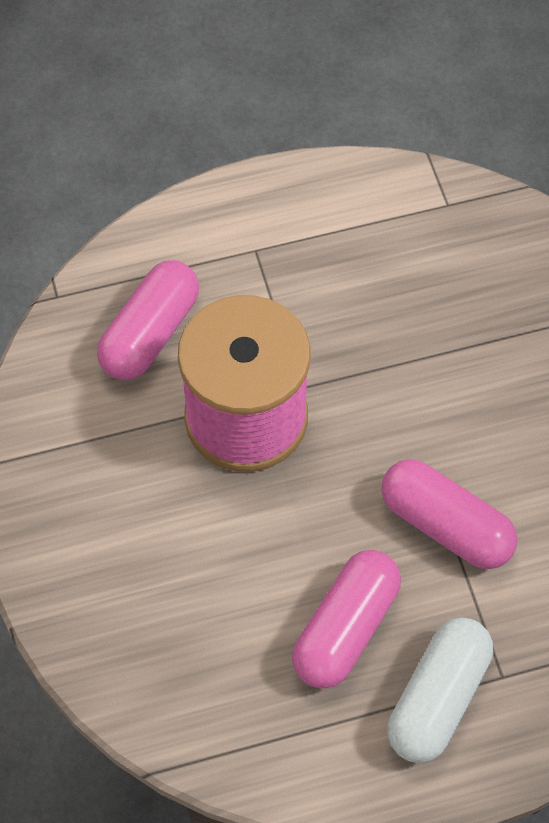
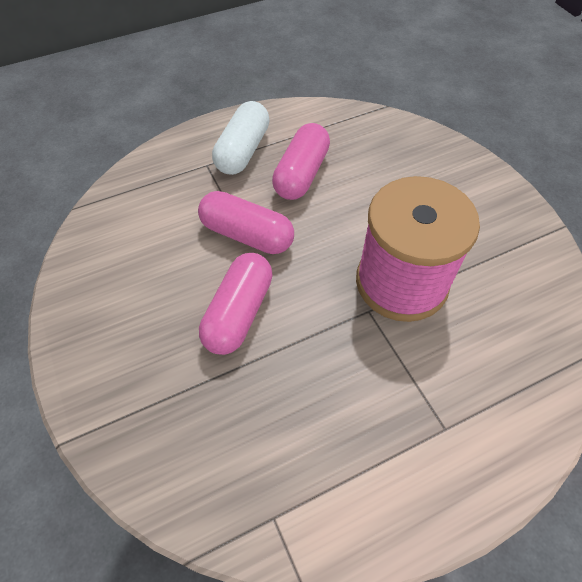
camera: 170 degrees right, 5 degrees down
(150, 333) = (500, 335): pink capsule -> pink capsule (238, 313)

